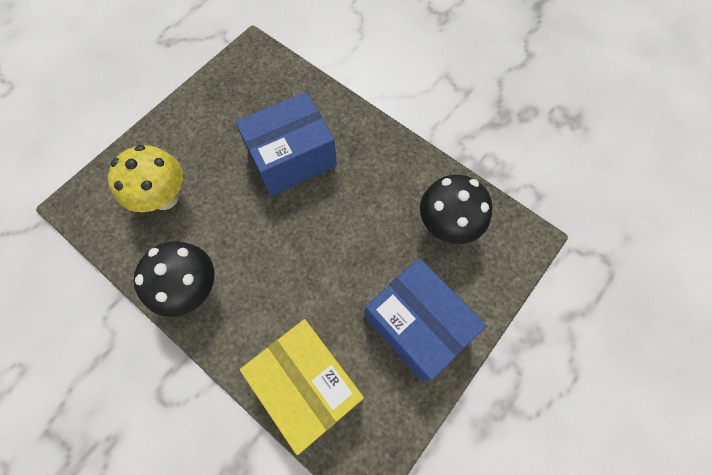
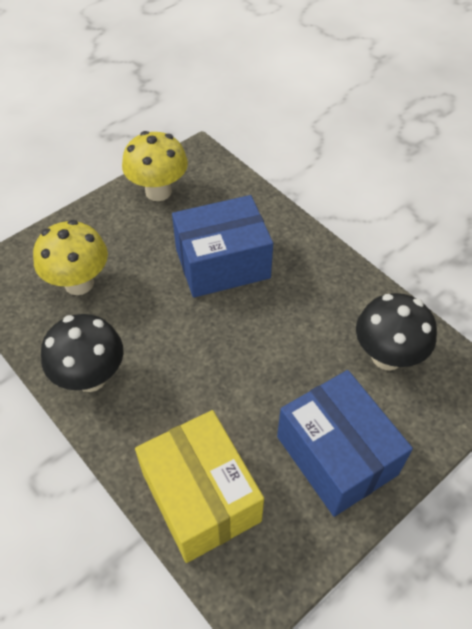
camera: 10 degrees right, 15 degrees down
(222, 94) = (158, 191): none -> yellow mushroom

